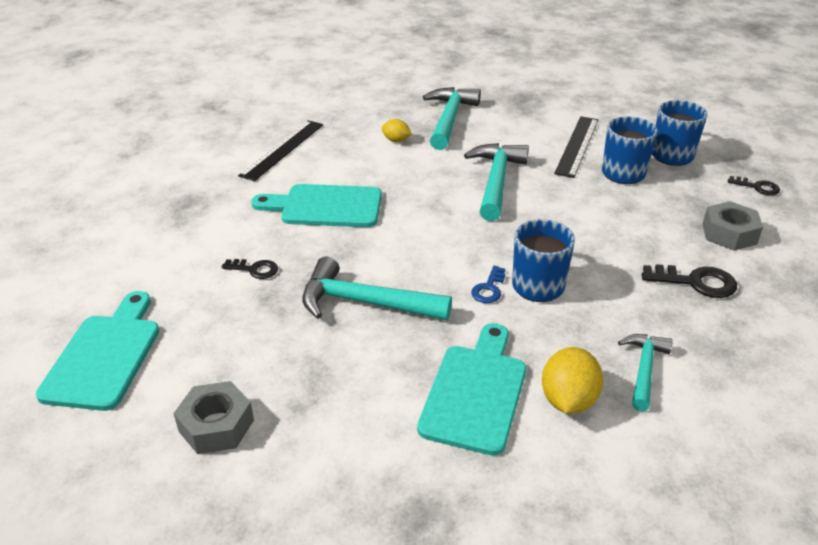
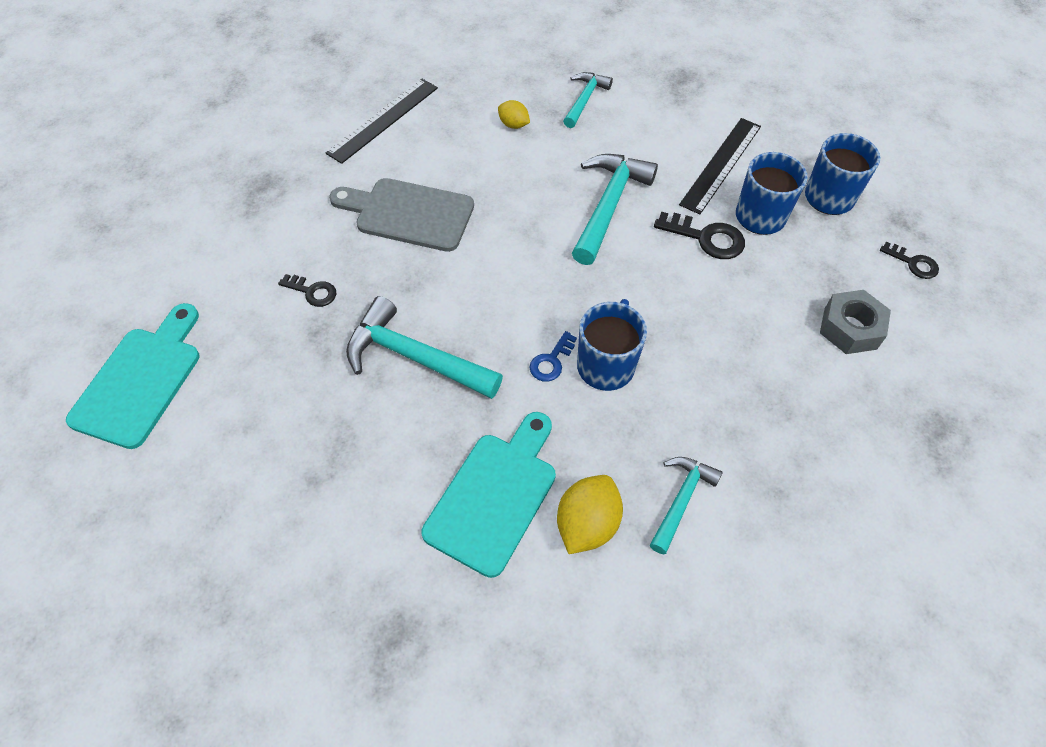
camera: 10 degrees right, 20 degrees up
(216, 425) = (229, 487): grey nut -> none
(326, 206) = (409, 214): turquoise cutting board -> grey cutting board
(449, 119) = (585, 100): turquoise hammer -> turquoise hammer, size x0.60
(695, 282) = (783, 392): black key -> black key (706, 238)

